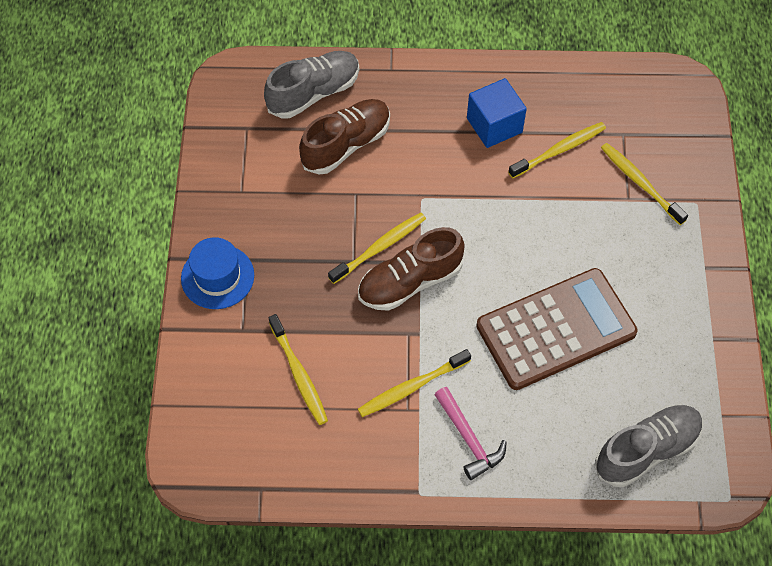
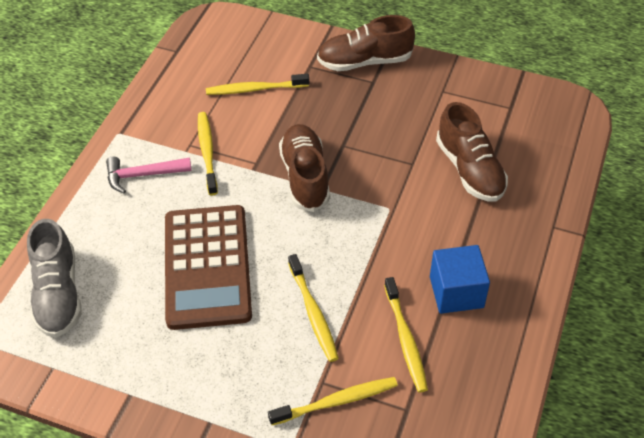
camera: 110 degrees right, 10 degrees down
(217, 277) = (364, 61): blue hat -> brown shoe
(314, 93) = (538, 161): grey shoe -> none
(380, 247) = (349, 165): yellow toothbrush -> yellow toothbrush (313, 313)

